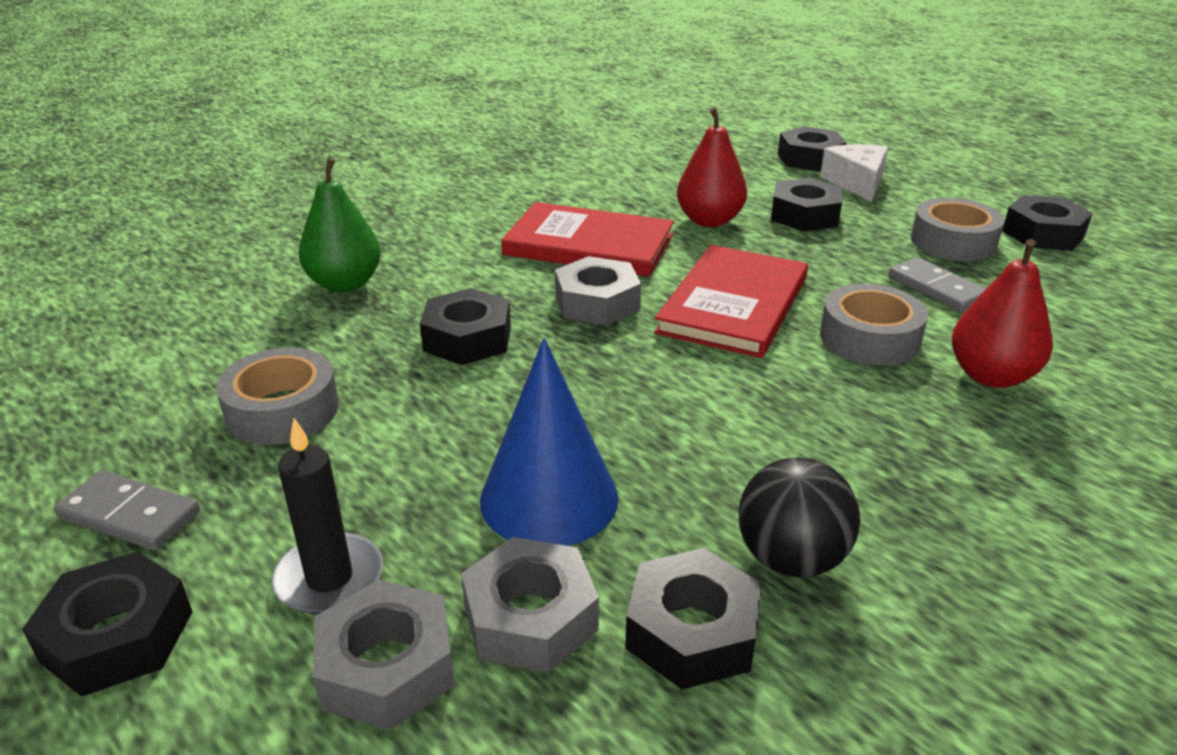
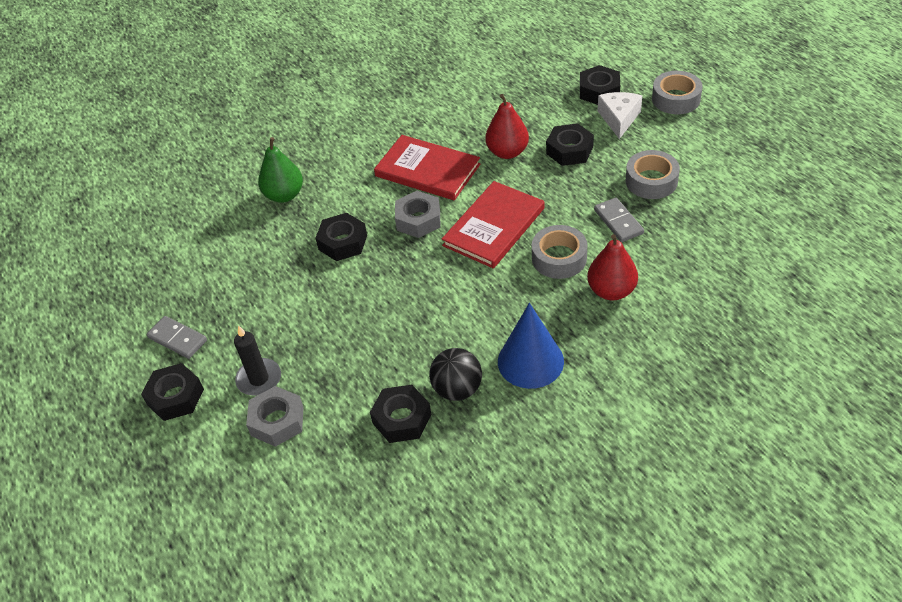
camera: 15 degrees right, 15 degrees up
(282, 410) = (245, 284): grey tape -> grey tape (676, 99)
(530, 618) = (338, 406): grey nut -> none
(549, 498) = (360, 347): blue cone -> blue cone (530, 361)
(1043, 234) = (714, 177): black nut -> none

